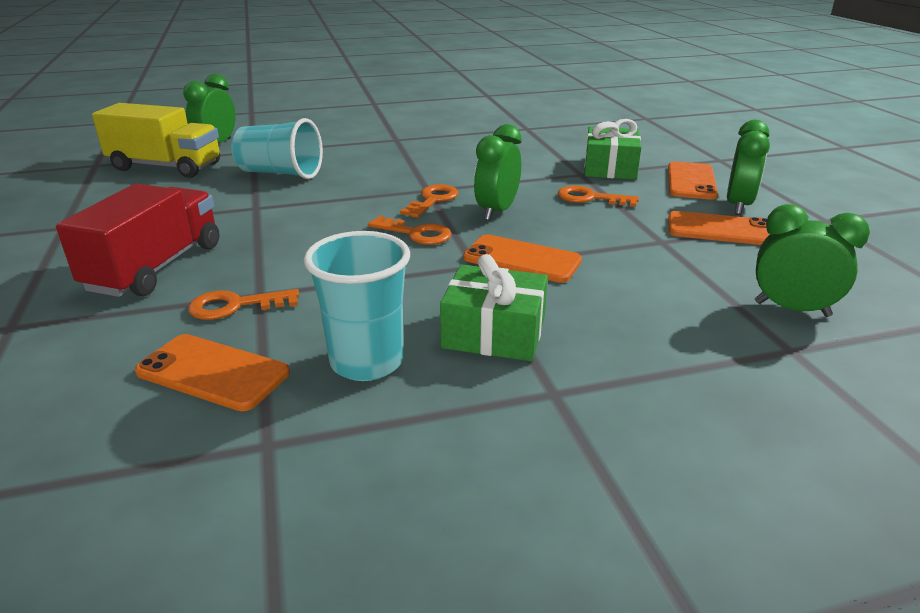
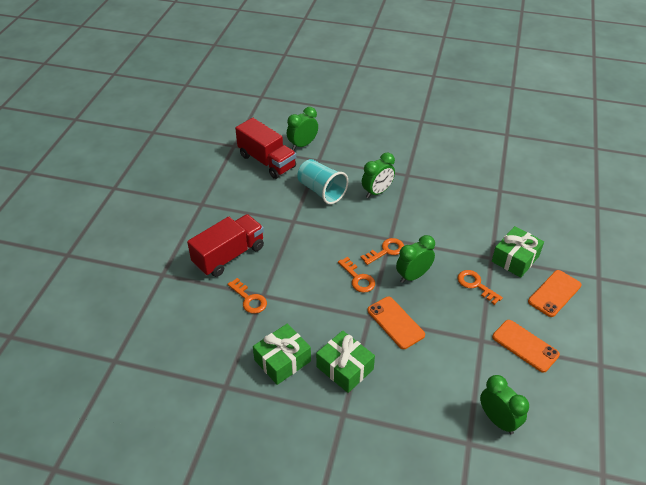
camera: 30 degrees right, 15 degrees up
(166, 167) = (267, 161): yellow truck -> red truck
(213, 372) = (223, 338): orange phone -> none
(235, 306) = (249, 299): orange key -> orange key turned 150 degrees counterclockwise
(367, 362) = (282, 360): turquoise cup -> green gift
(738, 206) = (559, 329): green clock -> green clock (377, 192)

